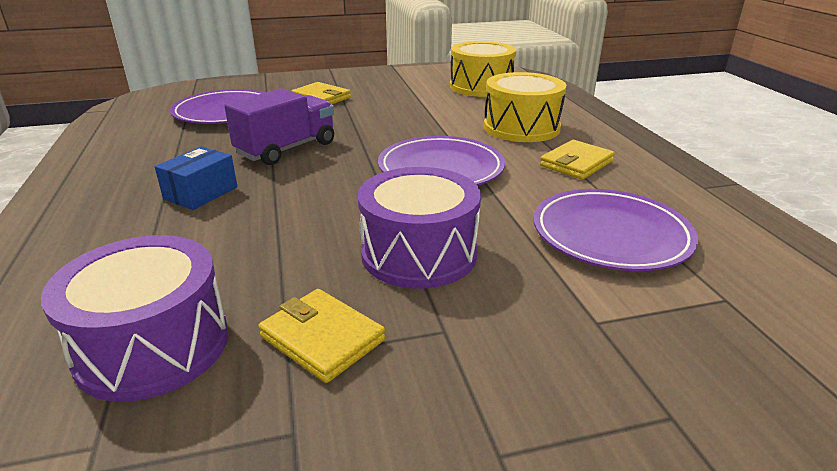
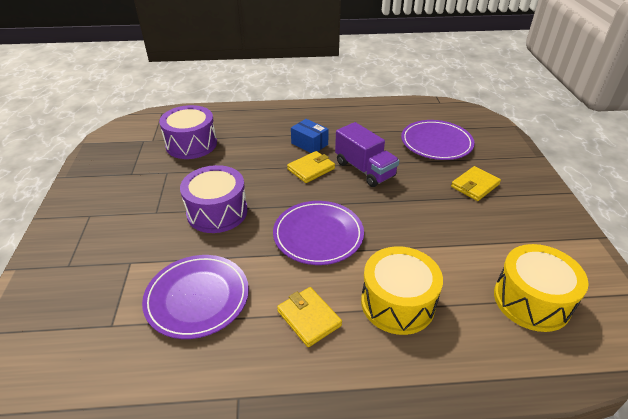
camera: 100 degrees right, 10 degrees up
(322, 338) = (172, 180): yellow wallet -> yellow wallet (311, 169)

